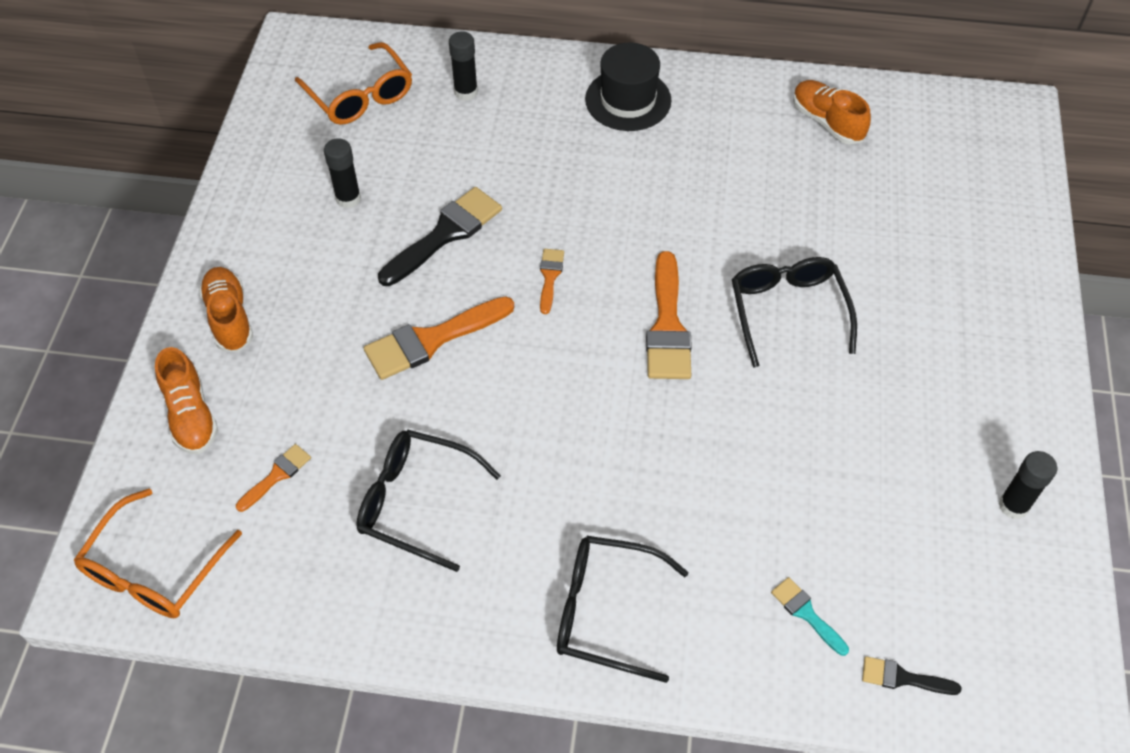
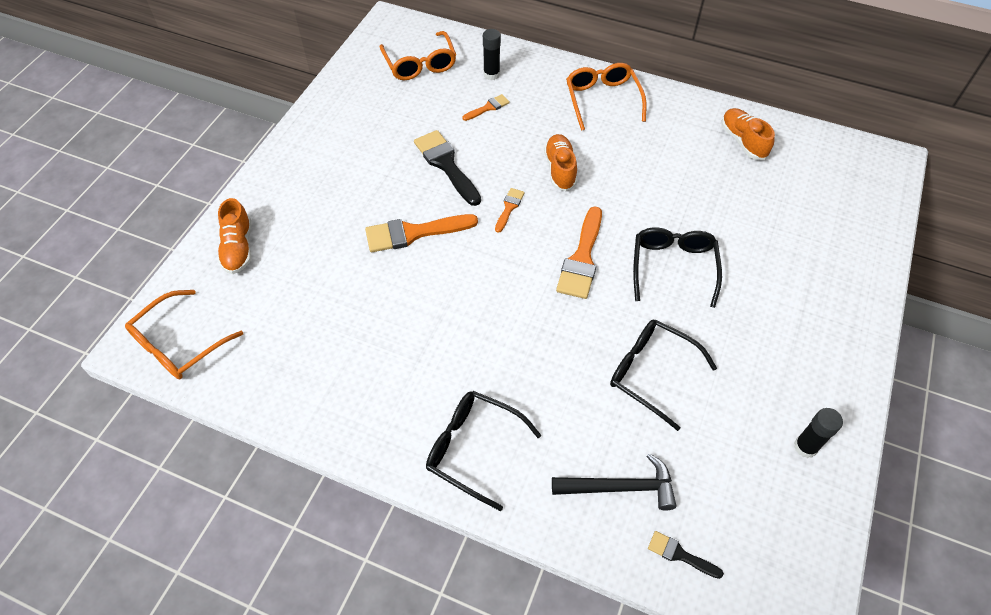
camera: 15 degrees right, 0 degrees up
(229, 317) = (285, 190): orange shoe -> orange shoe (560, 169)
(276, 476) = (279, 300): orange brush -> orange brush (488, 108)
(348, 198) = (389, 129): black glue stick -> none
(416, 502) = (366, 340): black glasses -> black glasses (651, 373)
(445, 234) = (446, 165): black brush -> black brush turned 90 degrees counterclockwise
(628, 100) = (602, 100): black hat -> orange glasses
(806, 613) = (620, 487): turquoise brush -> black hammer

